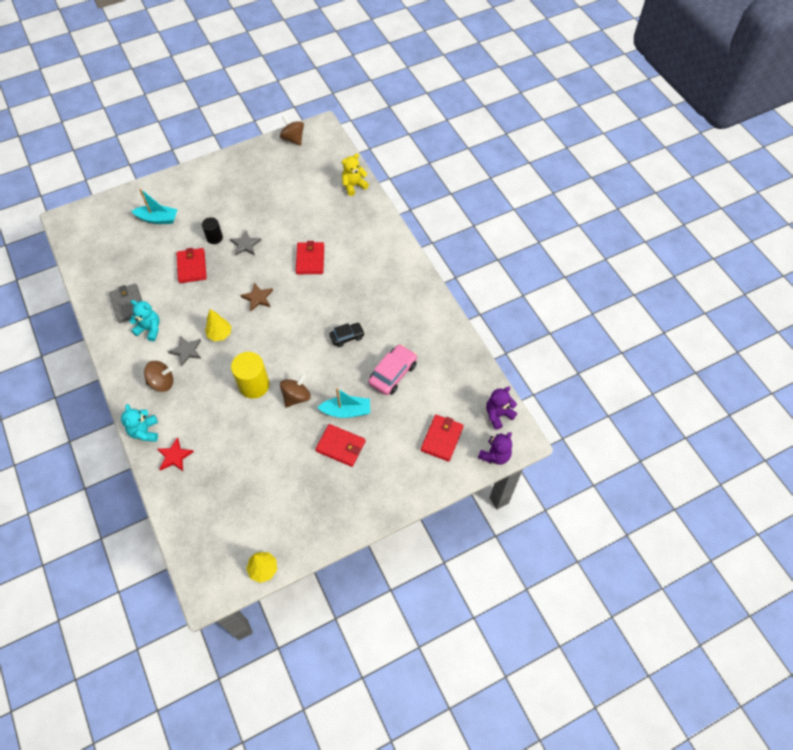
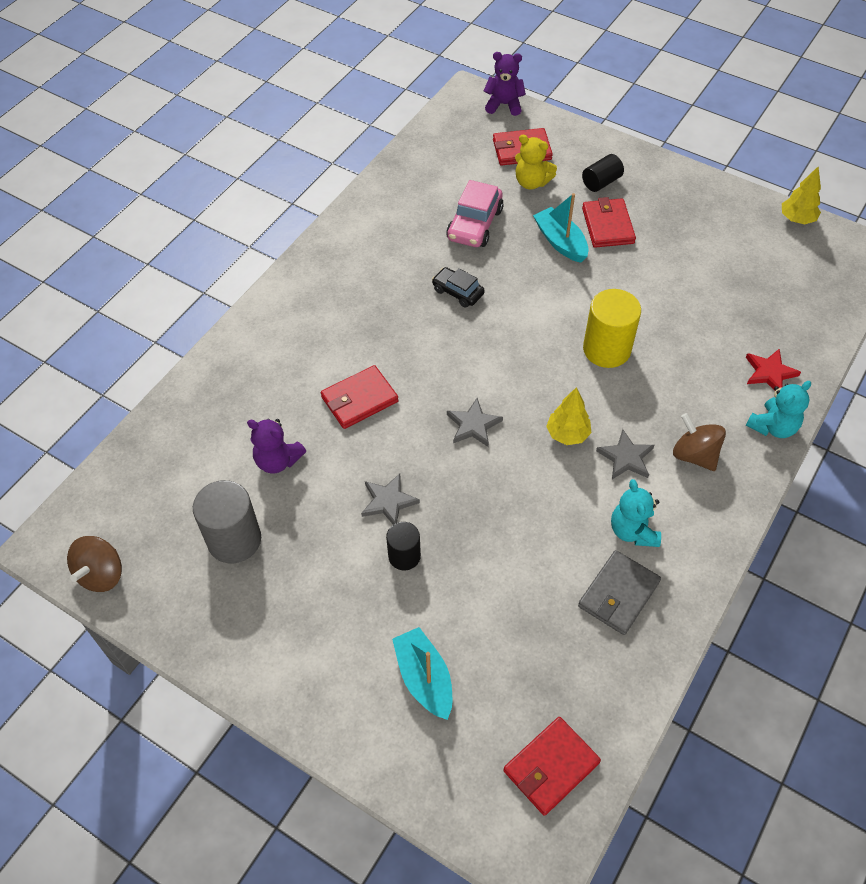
camera: 120 degrees left, 5 degrees down
(192, 267) = (483, 550): red wallet -> red wallet (551, 767)
(258, 298) = (473, 425): brown star -> grey star
(273, 184) = (234, 540): none -> grey cylinder
(296, 396) = (584, 298): brown spinning top -> none
(354, 186) = (173, 422): yellow teddy bear -> yellow teddy bear (531, 182)
(380, 468) = (601, 182): none -> black cylinder
(393, 373) = (474, 224): pink car -> pink car turned 75 degrees counterclockwise
(498, 414) = (453, 119): purple teddy bear -> purple teddy bear (278, 460)

